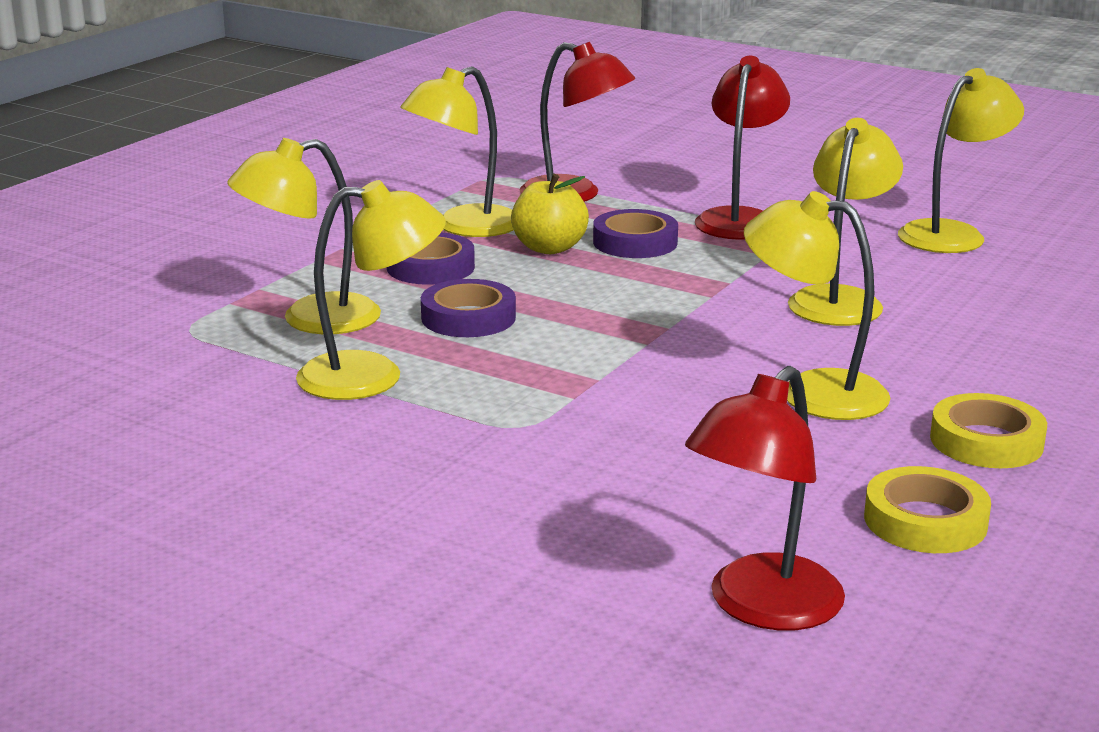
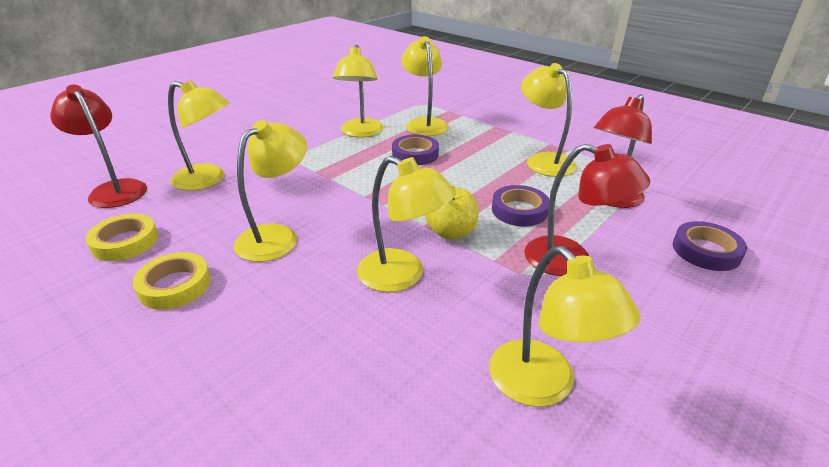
camera: 100 degrees right, 10 degrees up
(430, 267) = (482, 149): purple tape -> purple tape (706, 251)
(549, 248) = (509, 182): yellow apple -> yellow apple (451, 232)
(661, 501) = (208, 180): none -> yellow lamp

